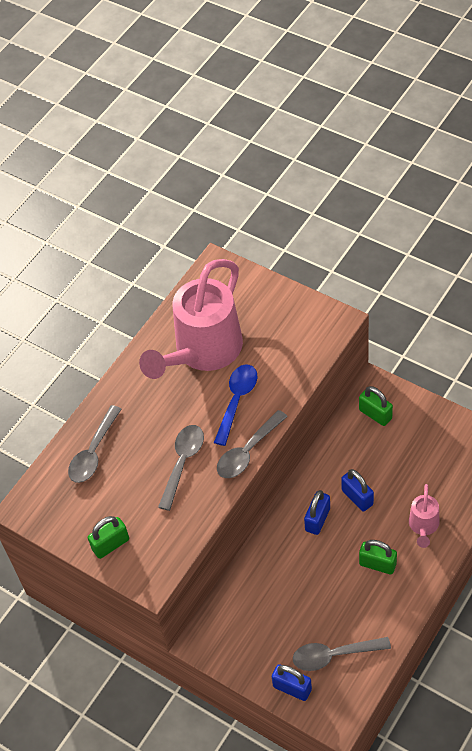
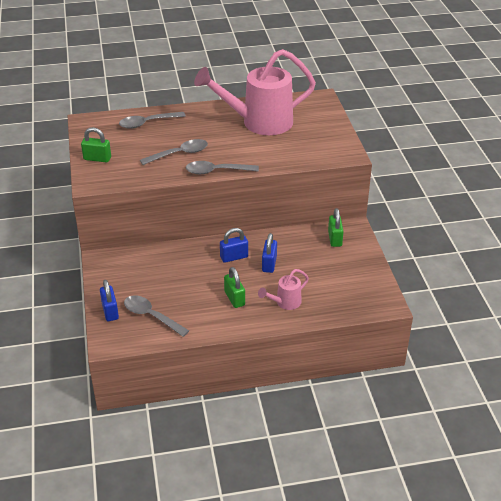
camera: 40 degrees right, 15 degrees down
(237, 401) = (244, 150): blue spoon -> none

